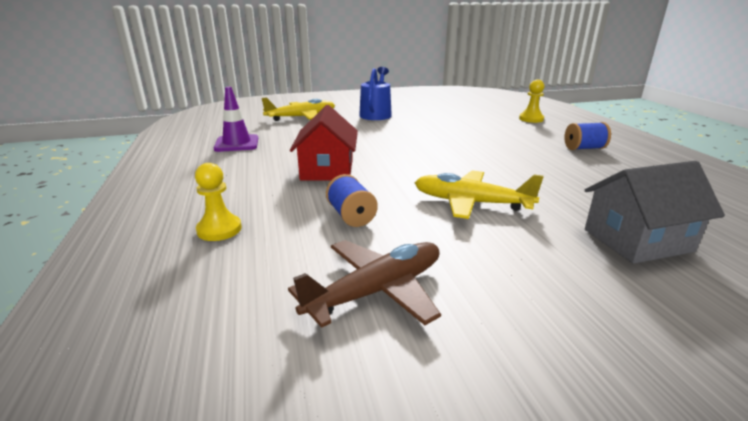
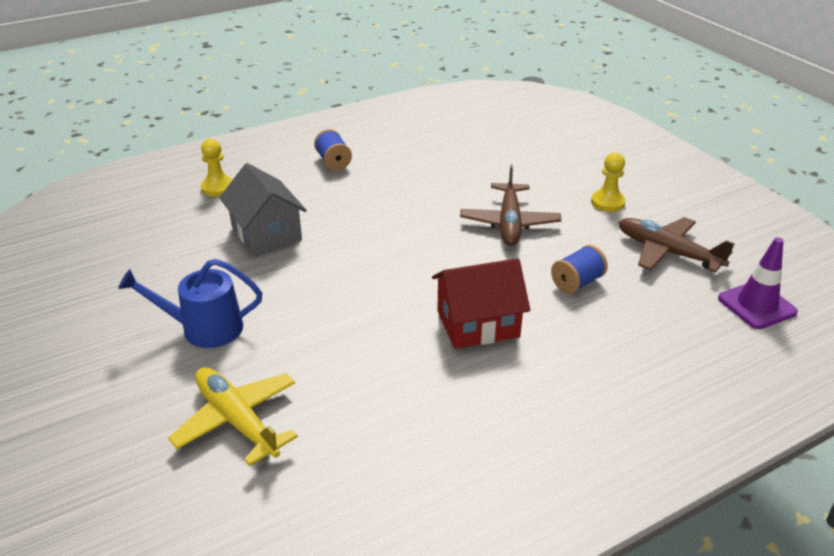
camera: 105 degrees left, 10 degrees up
(219, 229) = (657, 356): yellow pawn -> yellow pawn (607, 202)
(237, 144) = (417, 452): purple traffic cone -> purple traffic cone (756, 305)
(471, 203) = (509, 222): yellow plane -> brown plane
(637, 240) = (528, 159): grey house -> grey house (266, 232)

